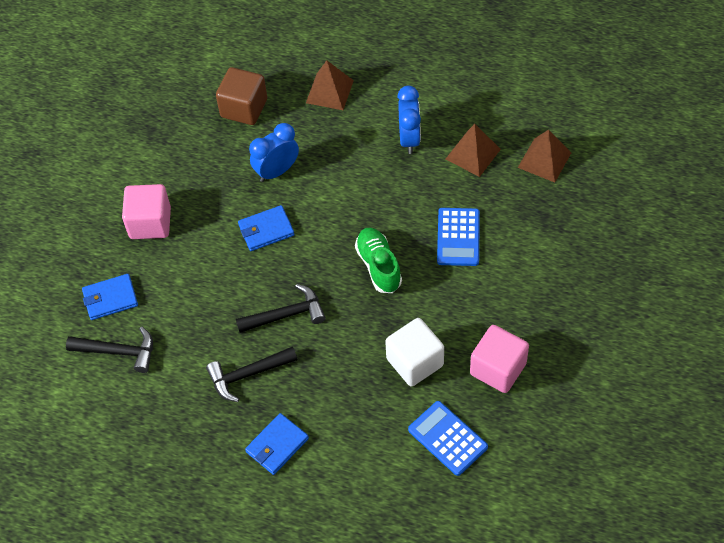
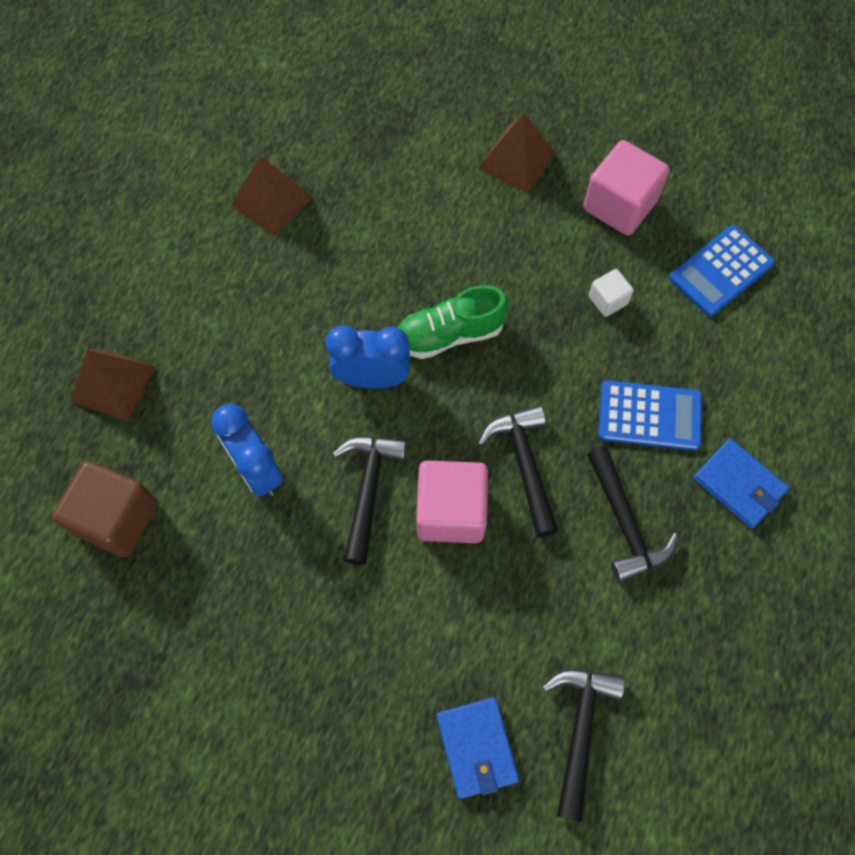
camera: 90 degrees left, 10 degrees up
(150, 223) = (330, 680): pink cube -> pink cube (451, 511)
(266, 230) = (368, 489): blue wallet -> black hammer
(409, 139) = (229, 278): blue clock -> blue clock (372, 378)
(415, 362) = (608, 300): white cube -> white cube, size x0.51
(458, 237) = (411, 231): blue calculator -> blue calculator (649, 416)
(544, 160) = (297, 119): brown pyramid -> brown pyramid (517, 160)

